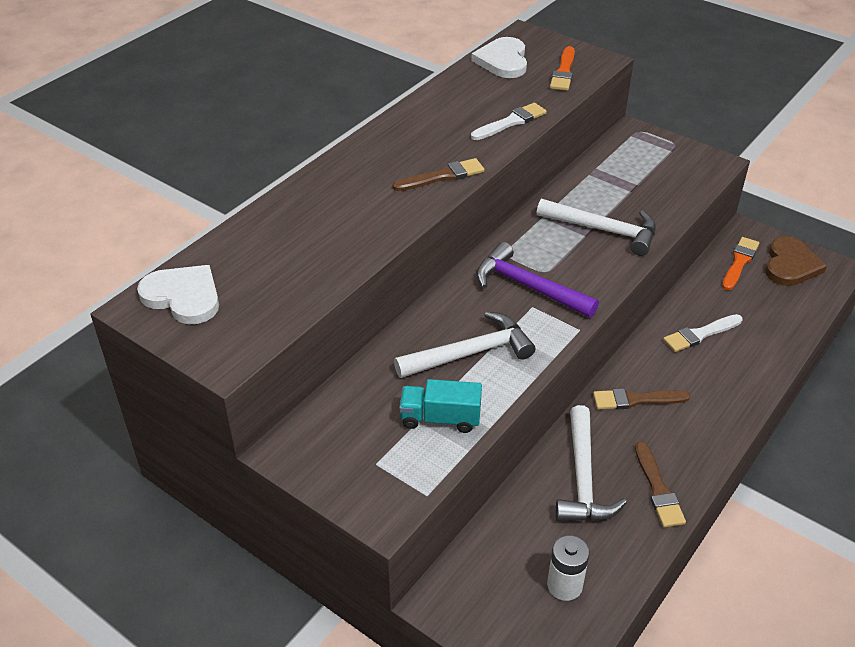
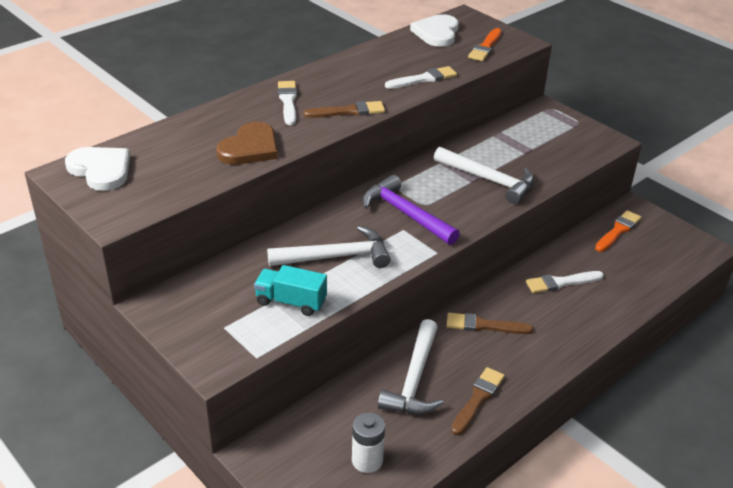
camera: 10 degrees right, 5 degrees down
(368, 173) = (288, 101): none -> white brush
(658, 489) = (478, 399): brown brush -> brown brush turned 150 degrees counterclockwise
(790, 265) = (664, 239): brown heart -> brown heart (250, 148)

